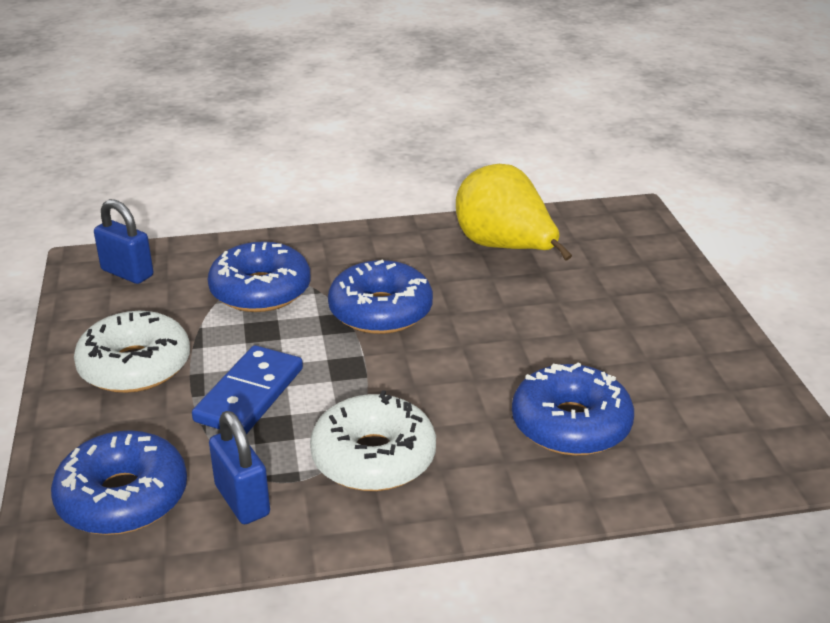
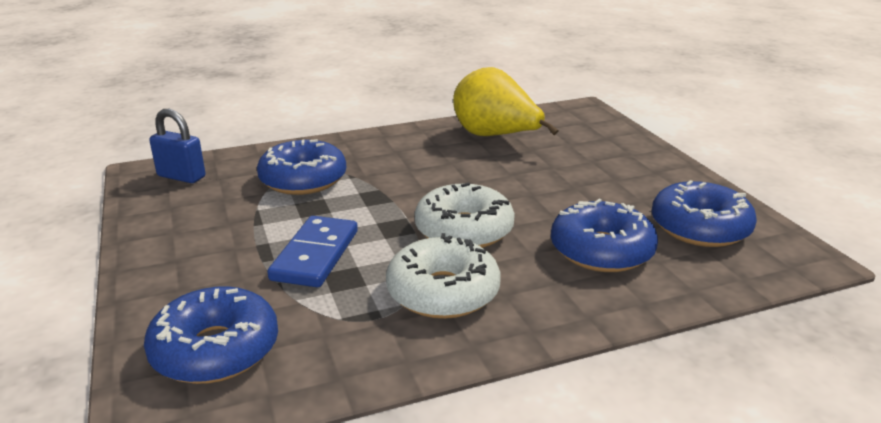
camera: 10 degrees left, 5 degrees down
(135, 366) = (204, 243): white donut -> white donut (464, 230)
(242, 500) = (333, 339): blue padlock -> none
(380, 311) = (410, 185): blue donut -> blue donut (700, 227)

